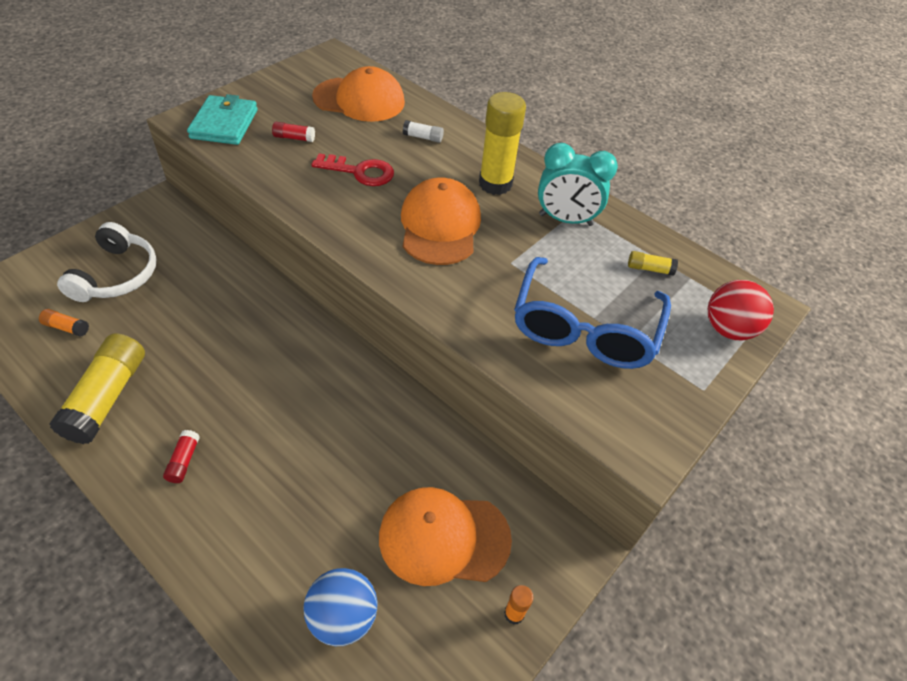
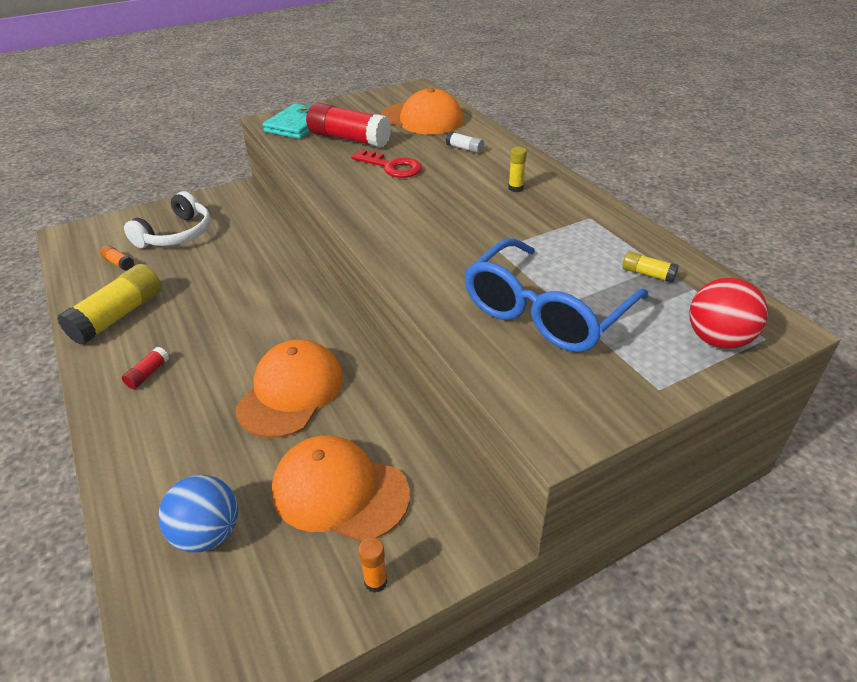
camera: 25 degrees right, 10 degrees down
(294, 138) = (349, 139): red glue stick -> red glue stick, size x2.25
(440, 226) = (442, 212): orange cap -> orange cap (291, 392)
(495, 184) = (515, 188): yellow glue stick -> yellow glue stick, size x0.44
(565, 220) = (574, 223): turquoise clock -> none

